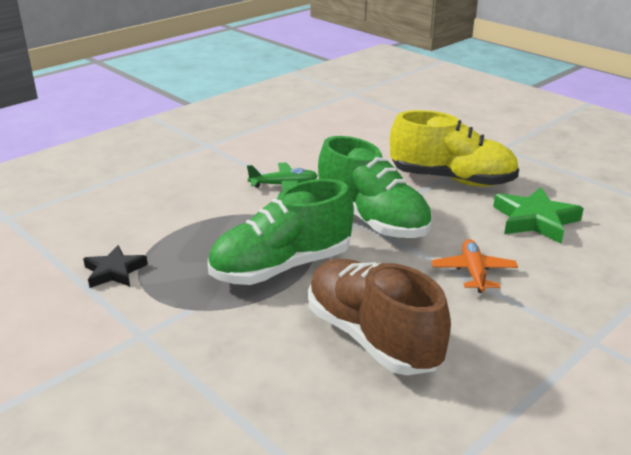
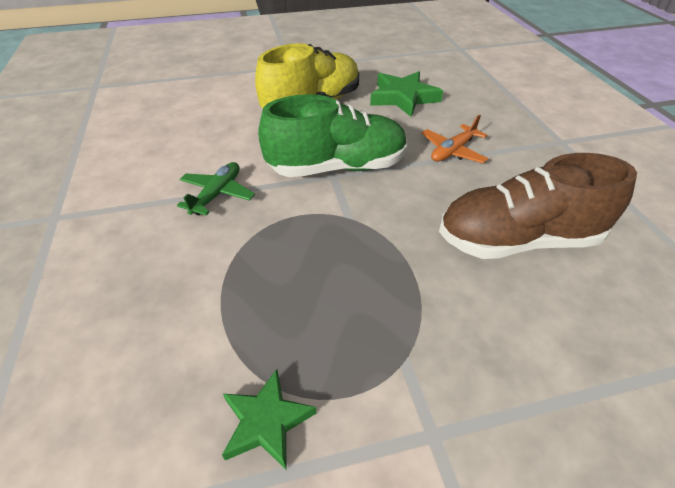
camera: 60 degrees left, 15 degrees up
(114, 271) = (266, 421): black star -> green star
(281, 267) = (371, 255): green shoe -> none
(473, 272) = (453, 151): orange plane -> orange plane turned 75 degrees counterclockwise

